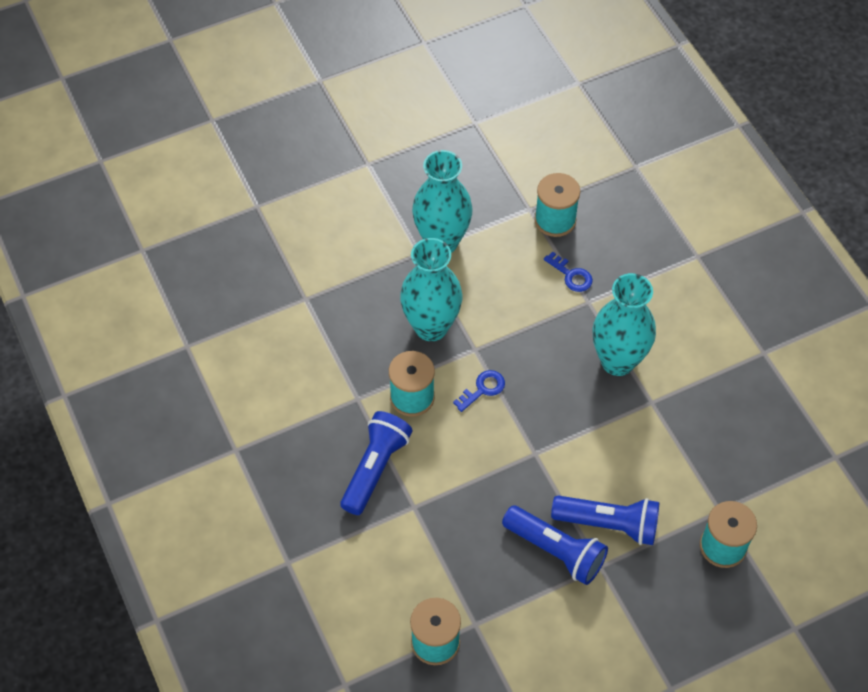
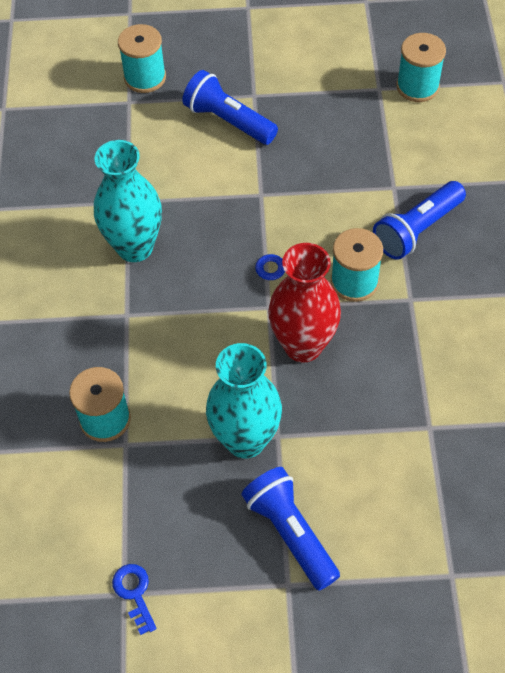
camera: 155 degrees left, 0 degrees up
(431, 327) = (303, 345): turquoise vase -> red vase
(556, 551) = (285, 116): blue flashlight -> blue flashlight (290, 533)
(571, 275) = (126, 348): blue key -> blue key (134, 593)

